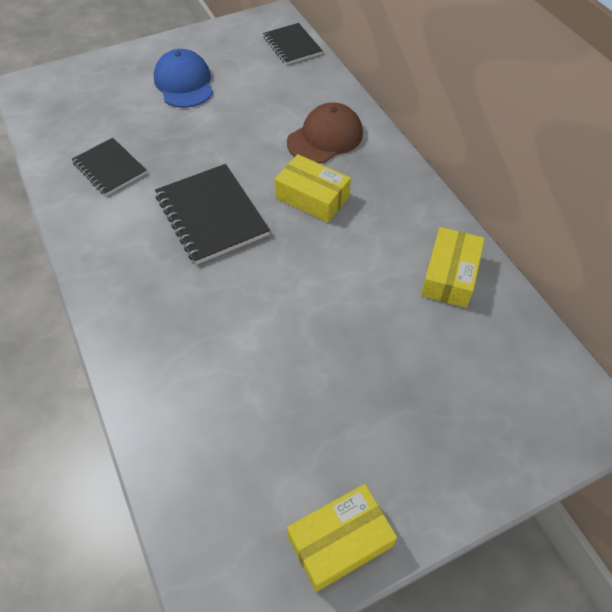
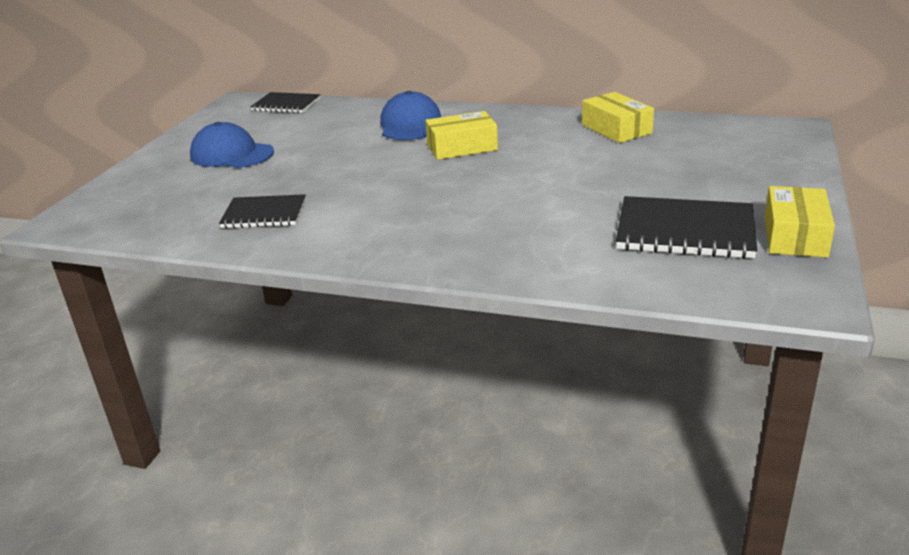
camera: 45 degrees left, 25 degrees down
(212, 215) = (408, 188): black notebook -> black notebook (685, 231)
(325, 138) = (410, 124): brown cap -> blue cap

